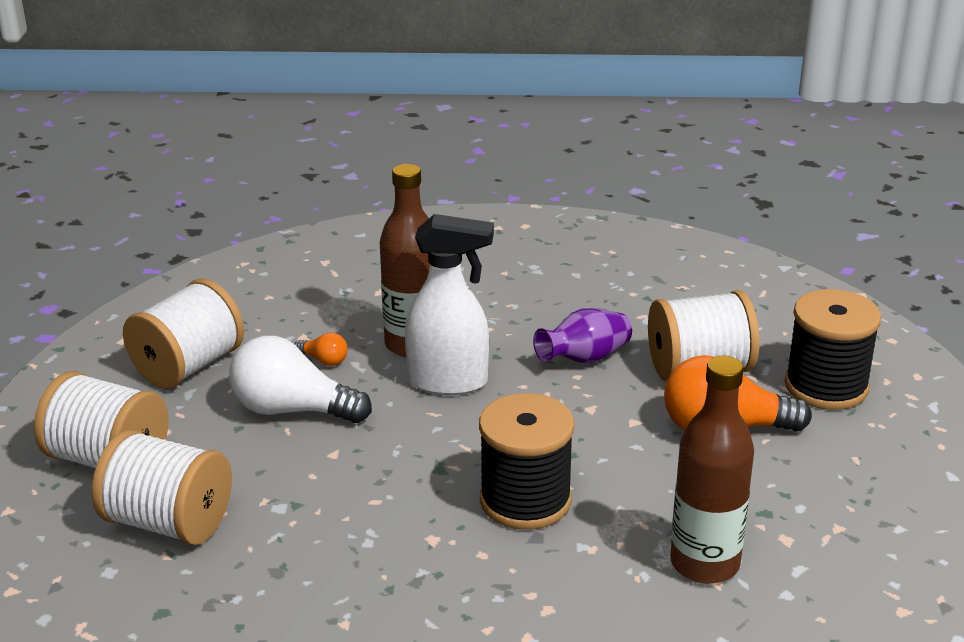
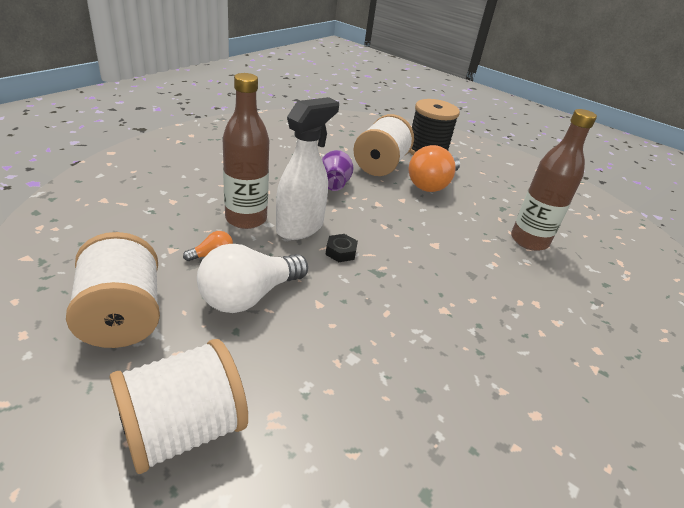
camera: 60 degrees left, 5 degrees up
(168, 523) = (313, 431): white spool -> none
(442, 427) = (341, 252): none -> black nut
(525, 500) = (437, 261): black spool -> none

